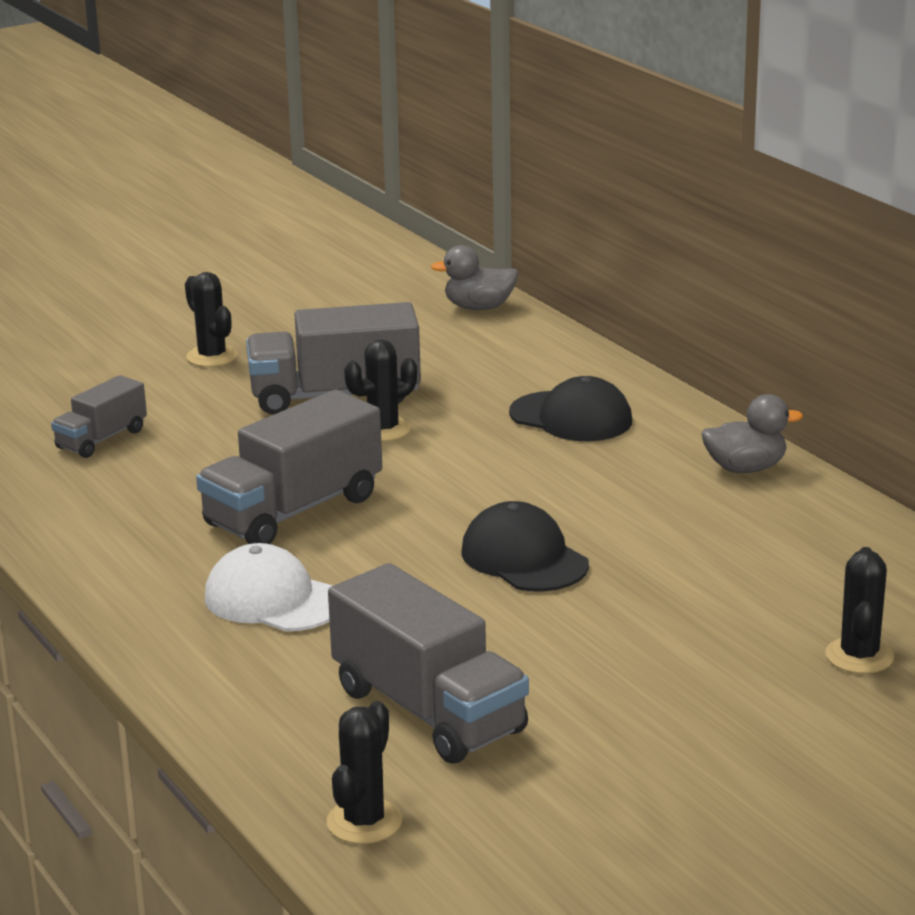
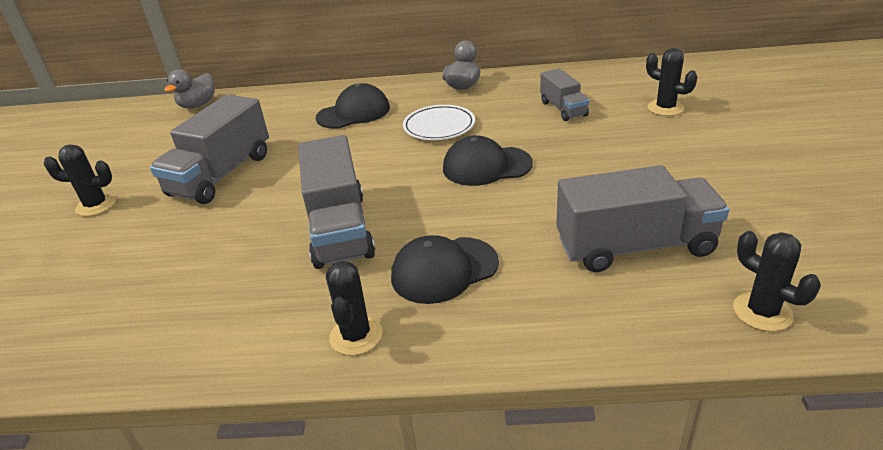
camera: 55 degrees left, 10 degrees up
(101, 439) = (127, 287): grey truck -> grey truck (563, 109)
(273, 599) = (444, 270): white cap -> black cap
(383, 430) = (285, 170): black cactus -> black cactus (356, 335)
(597, 491) = (439, 126): none -> white plate

